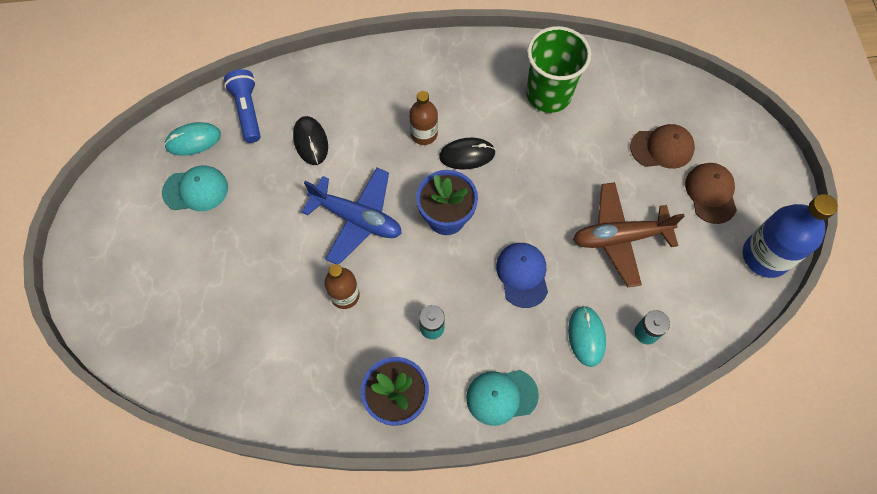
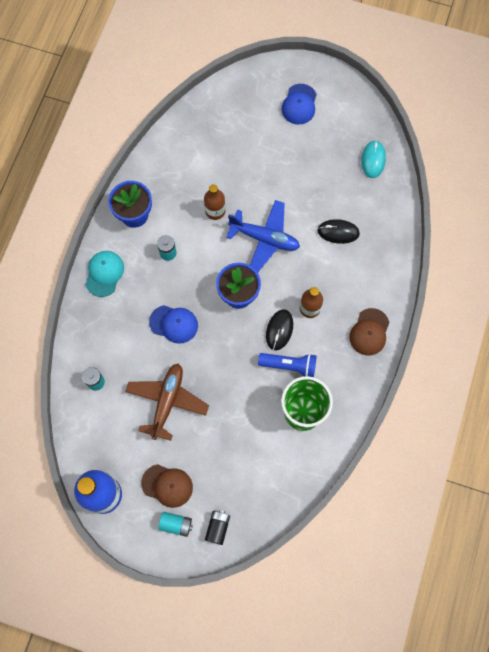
camera: 115 degrees right, 5 degrees up
(139, 258) = (299, 104): none -> blue cap
(196, 190) = (333, 150): turquoise cap -> none
(247, 111) = (382, 200): blue flashlight -> blue flashlight (289, 365)
(357, 219) = (264, 238): blue plane -> blue plane turned 120 degrees counterclockwise
(586, 336) = (113, 343): turquoise mouse -> none
(662, 148) = (219, 471): brown cap -> brown cap (369, 332)
(719, 124) = (217, 527): none -> black battery
(744, 166) = (176, 524): none -> turquoise battery

